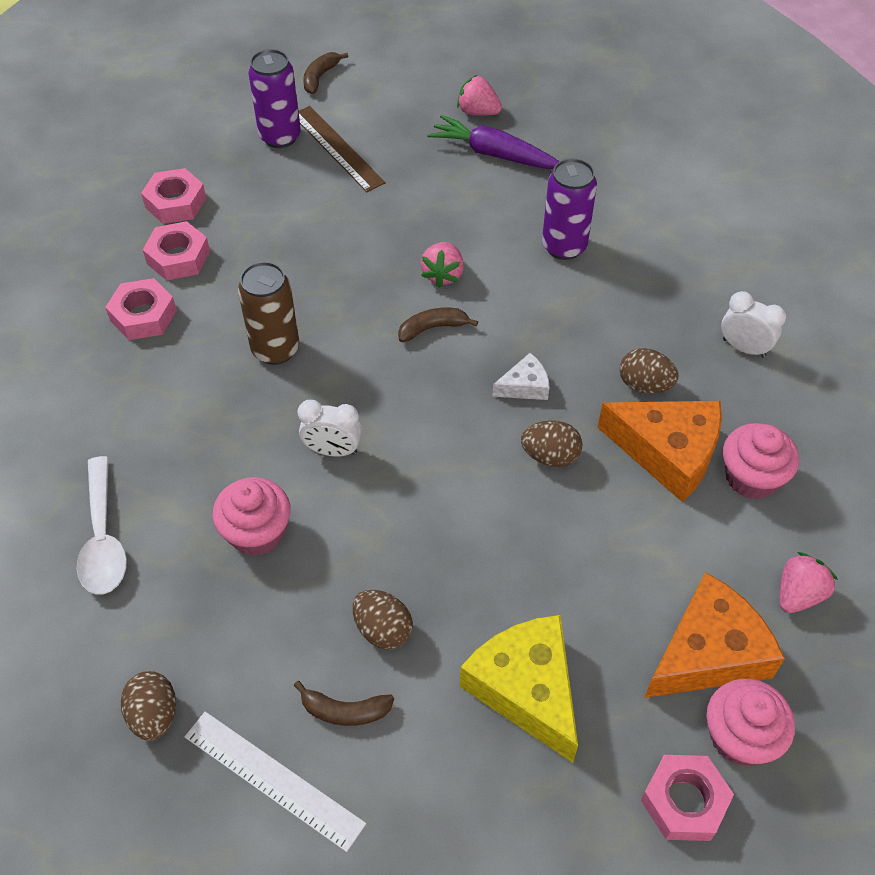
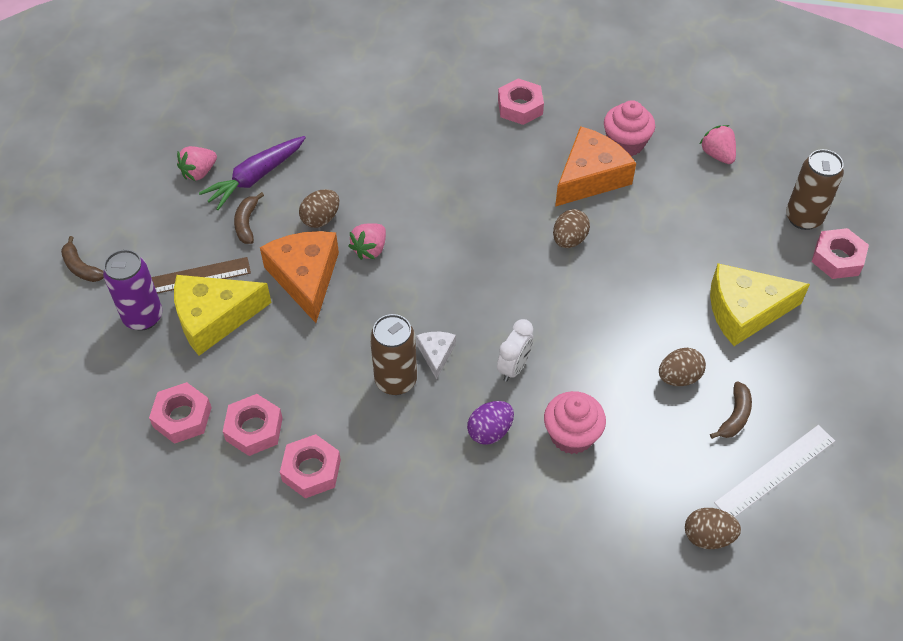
camera: 70 degrees left, 0 degrees up
(103, 538) = (540, 544): white spoon -> none
(237, 452) = (490, 431): none -> purple egg
(299, 185) = (214, 318): none -> yellow cheese
(432, 328) = (422, 272): brown banana -> brown banana (247, 223)
(443, 274) = (370, 249): pink strawberry -> pink strawberry turned 90 degrees clockwise
(525, 386) = (502, 234): white cheese -> white cheese (436, 354)
(564, 246) = (379, 168): purple can -> none
(644, 385) = (529, 169): brown egg -> brown egg (321, 219)
(708, 652) = (744, 212): orange cheese -> orange cheese (305, 277)
(740, 737) = (803, 218): pink cupcake -> brown can
(744, 348) = (520, 107): white clock -> pink nut

